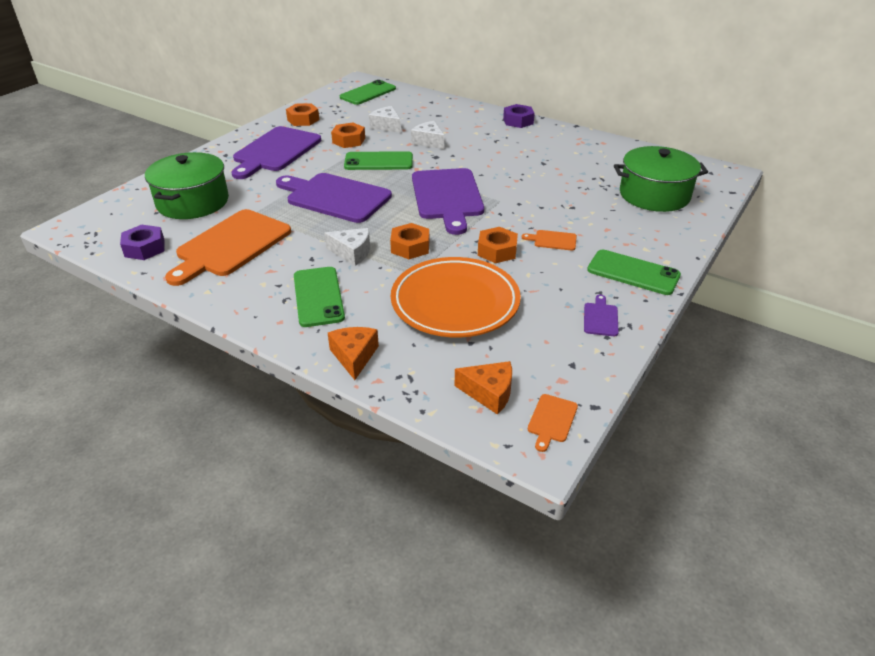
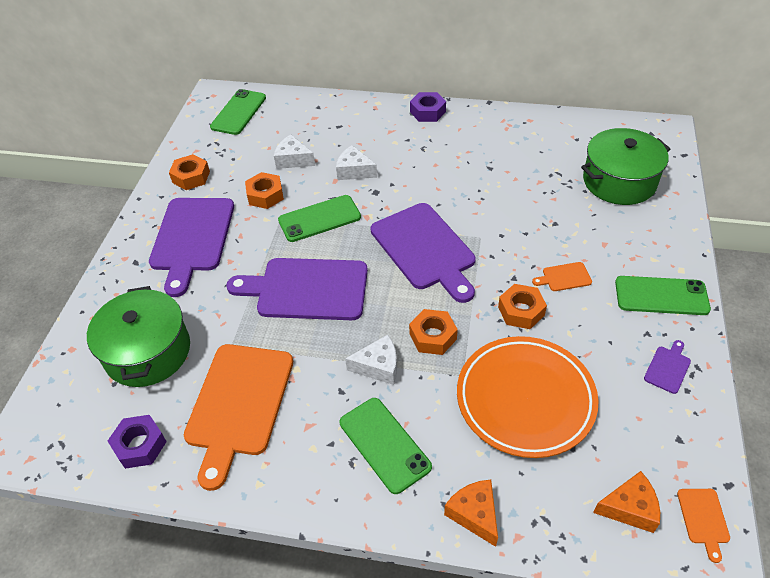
camera: 20 degrees left, 10 degrees up
(600, 318) = (668, 368): purple cutting board -> purple cutting board turned 45 degrees clockwise

